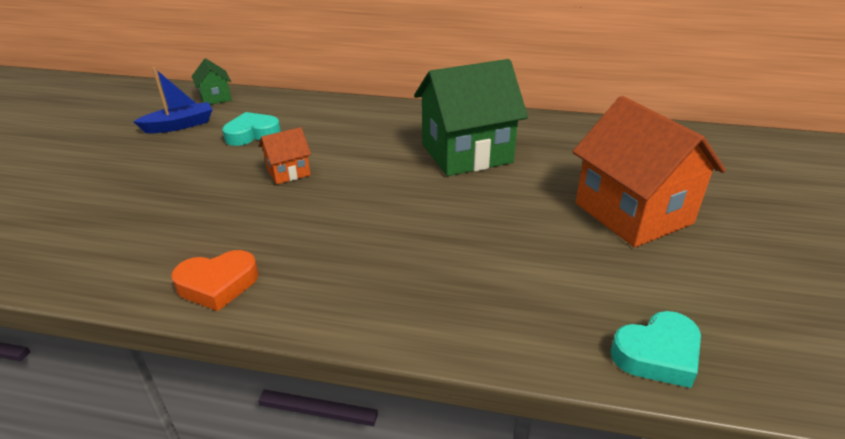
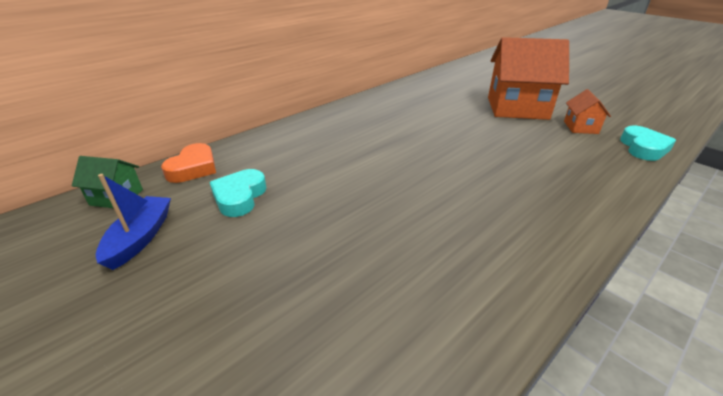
camera: 55 degrees left, 0 degrees up
(217, 284) = (496, 287): orange heart -> orange heart (193, 168)
(288, 172) = (340, 198): orange house -> orange house (580, 127)
(466, 153) = (402, 124): green house -> none

